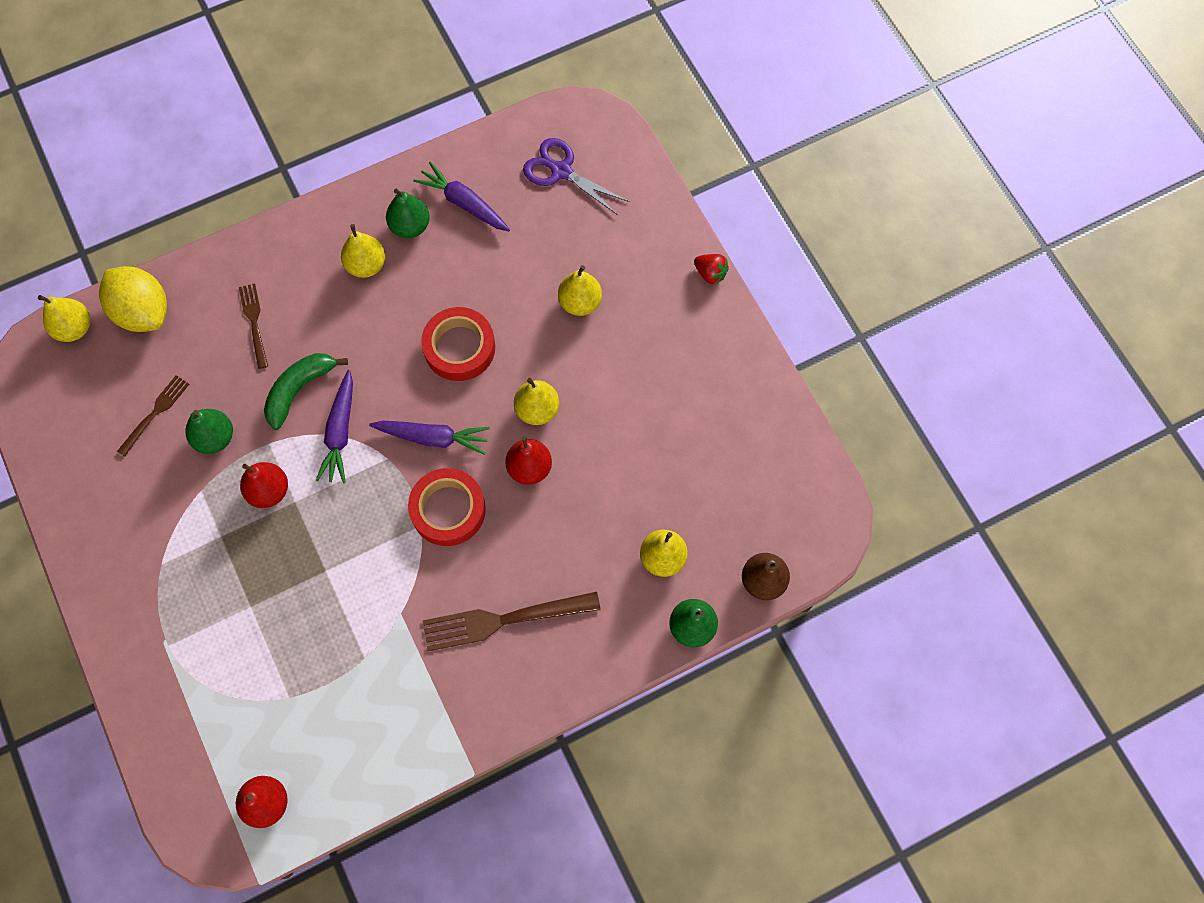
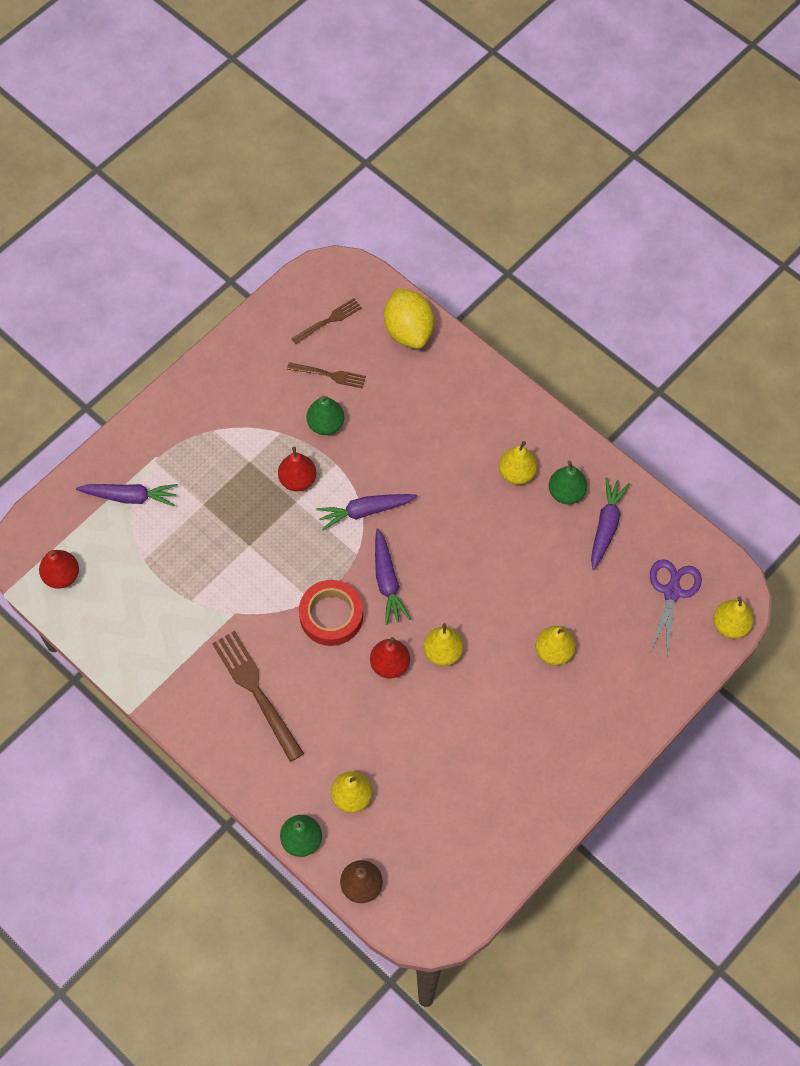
camera: 70 degrees right, 5 degrees down
(74, 328) = (375, 290): yellow pear -> yellow pear (730, 625)
(143, 311) = (408, 331): yellow lemon -> yellow lemon turned 45 degrees counterclockwise
(201, 689) = (130, 497): none -> purple carrot
(254, 322) = (432, 412): brown fork -> brown fork (328, 321)
(299, 389) = (389, 467): green banana -> none
(459, 348) = (473, 572): red tape -> none
(710, 273) = (627, 750): red strawberry -> none

